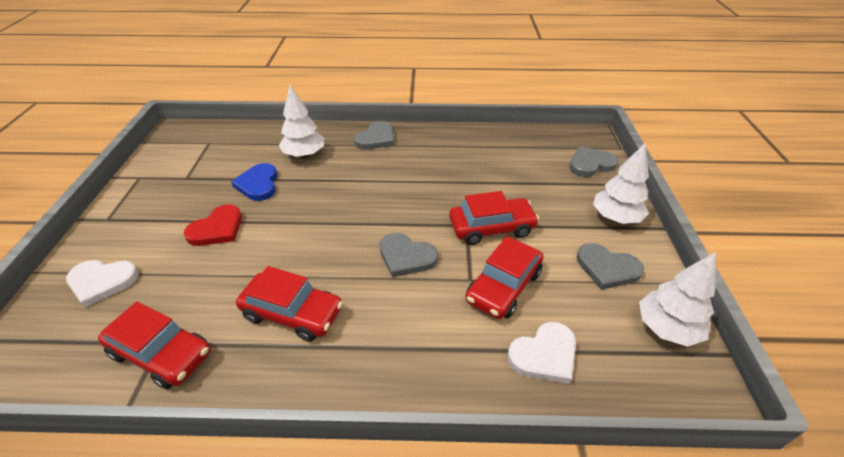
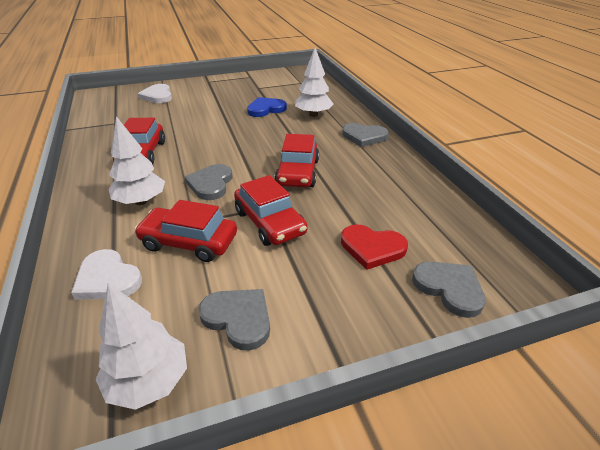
camera: 70 degrees right, 5 degrees down
(161, 353) = (107, 125): red car -> red car (298, 172)
(217, 229) = (213, 110): red heart -> red heart (372, 248)
(607, 268) = (238, 318): grey heart -> grey heart turned 120 degrees clockwise
(615, 218) = (341, 322): white tree -> white tree (141, 201)

